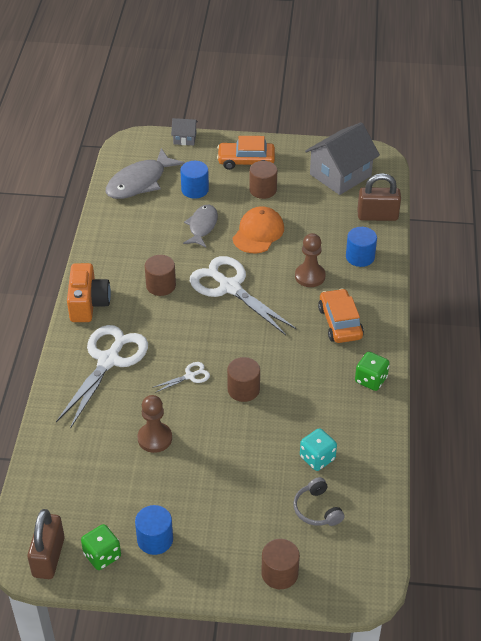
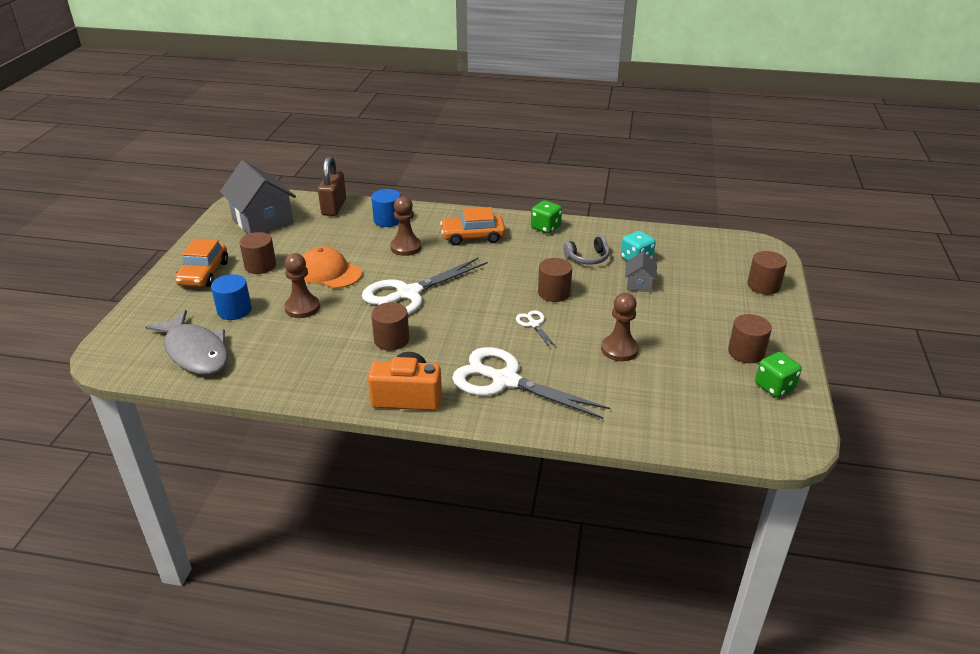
camera: 85 degrees left, 10 degrees down
(48, 557) = (787, 425): brown padlock -> none
(155, 539) = (746, 352): blue cylinder -> brown cylinder
(184, 138) = (131, 314): grey house -> grey house (639, 284)
(202, 226) = (302, 308): grey fish -> brown pawn
(317, 509) = (692, 263): grey headphones -> grey headphones (588, 258)

